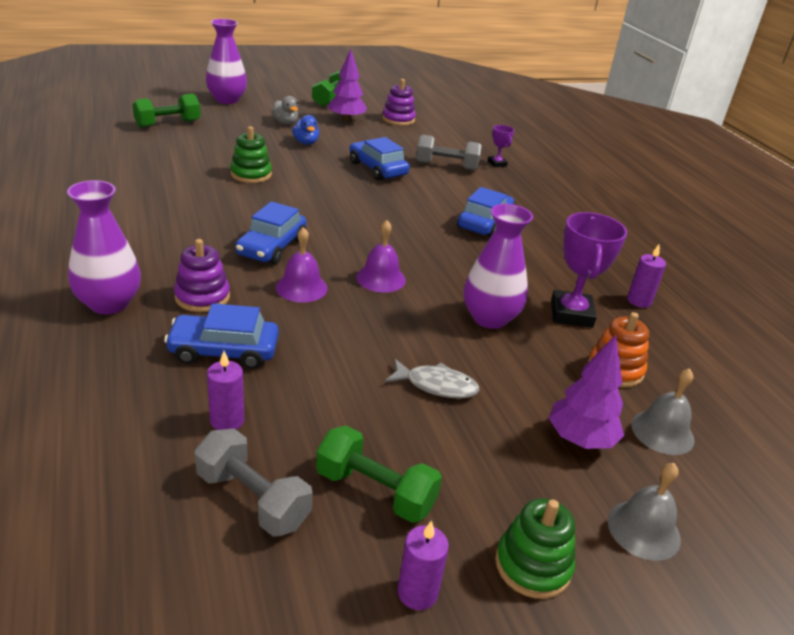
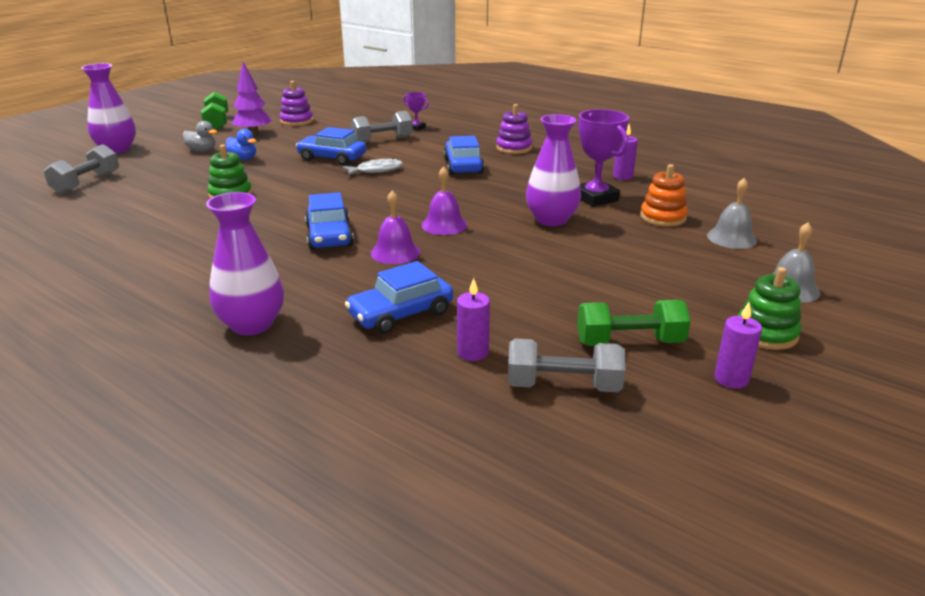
camera: 30 degrees left, 5 degrees down
(168, 124) = (86, 183): green dumbbell -> grey dumbbell
(202, 297) = (326, 288): purple stacking toy -> purple stacking toy (514, 148)
(436, 385) = (577, 270): grey fish -> grey fish (376, 170)
(580, 439) = (697, 261): purple tree -> none

